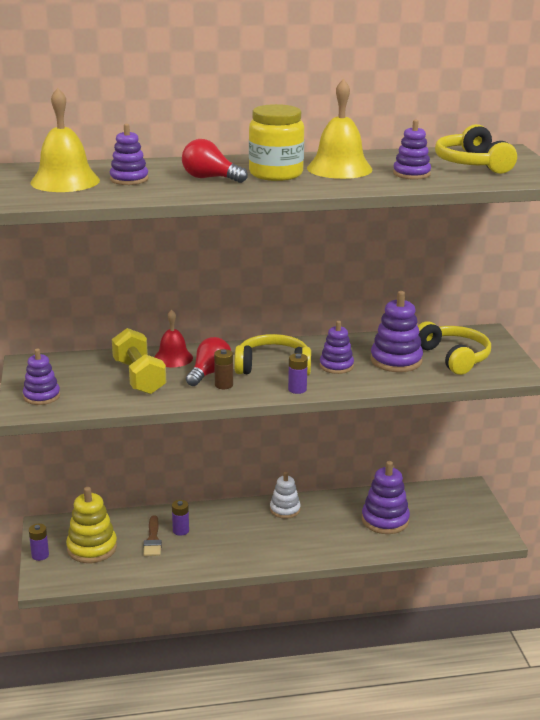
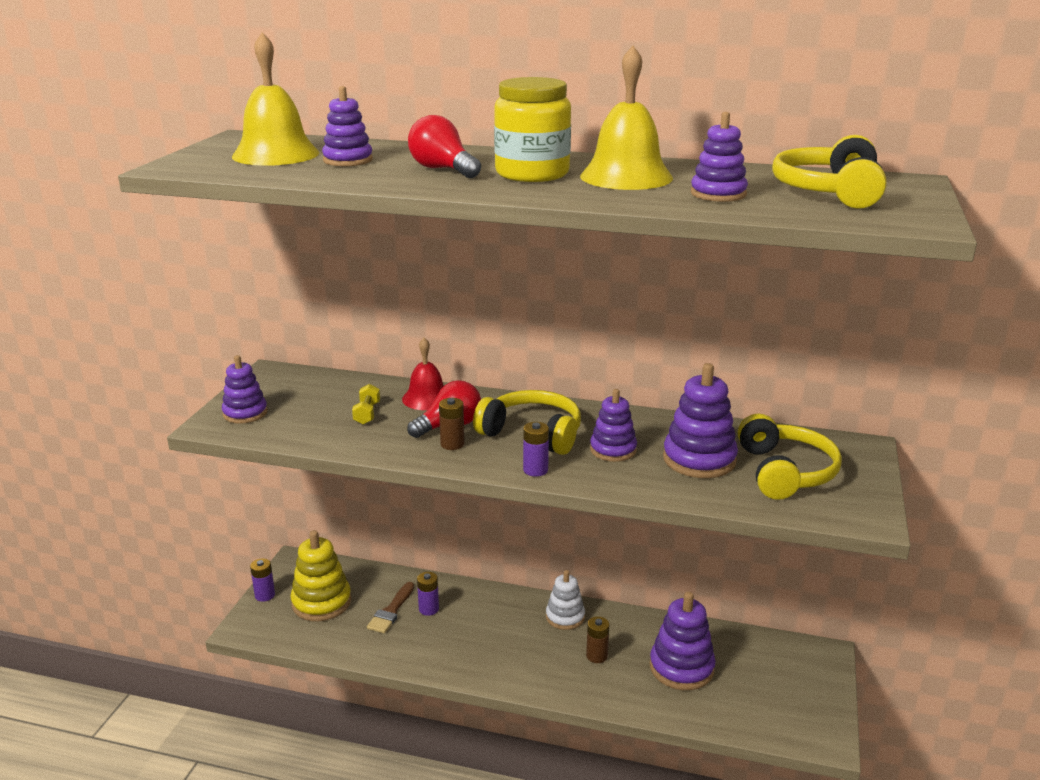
camera: 25 degrees right, 0 degrees up
(139, 377) = (367, 414): yellow dumbbell -> yellow dumbbell, size x0.47
(324, 528) = (597, 656): none -> brown battery

